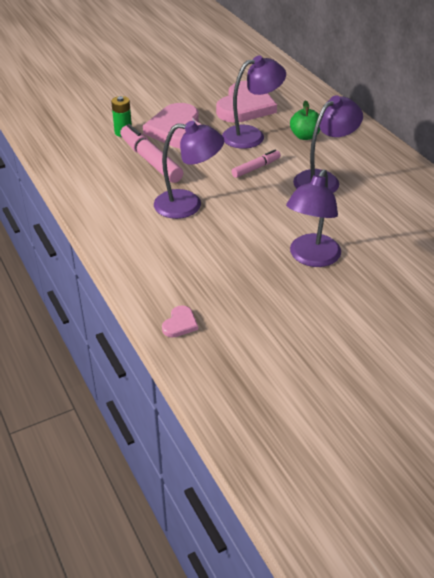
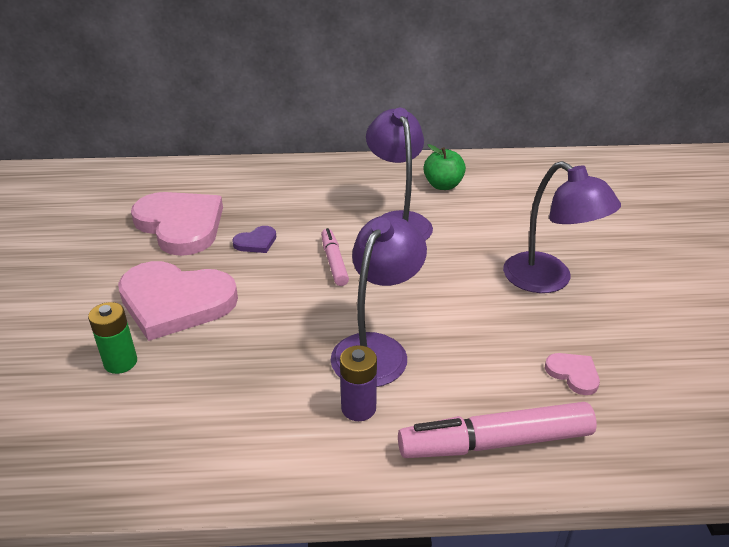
camera: 65 degrees left, 5 degrees down
(138, 211) = (358, 408): none -> purple battery
(151, 160) = (231, 354): pink marker -> pink marker (495, 442)
(180, 324) = (653, 441): pink heart -> pink heart (573, 374)
(251, 135) = (256, 242): purple lamp -> purple heart
(304, 136) = (296, 205): green apple -> green apple (443, 185)

